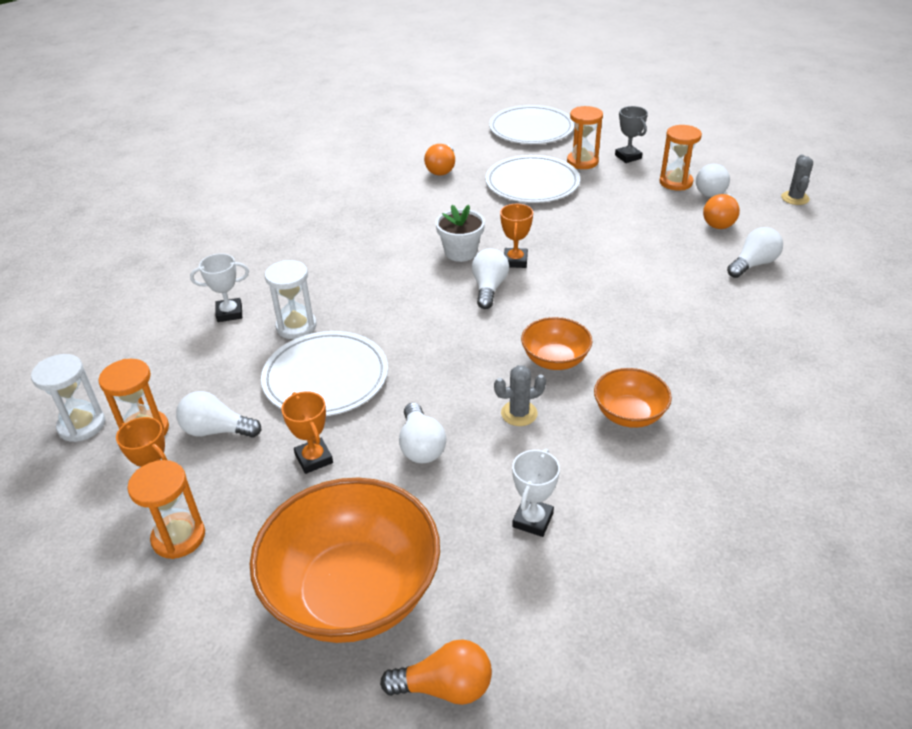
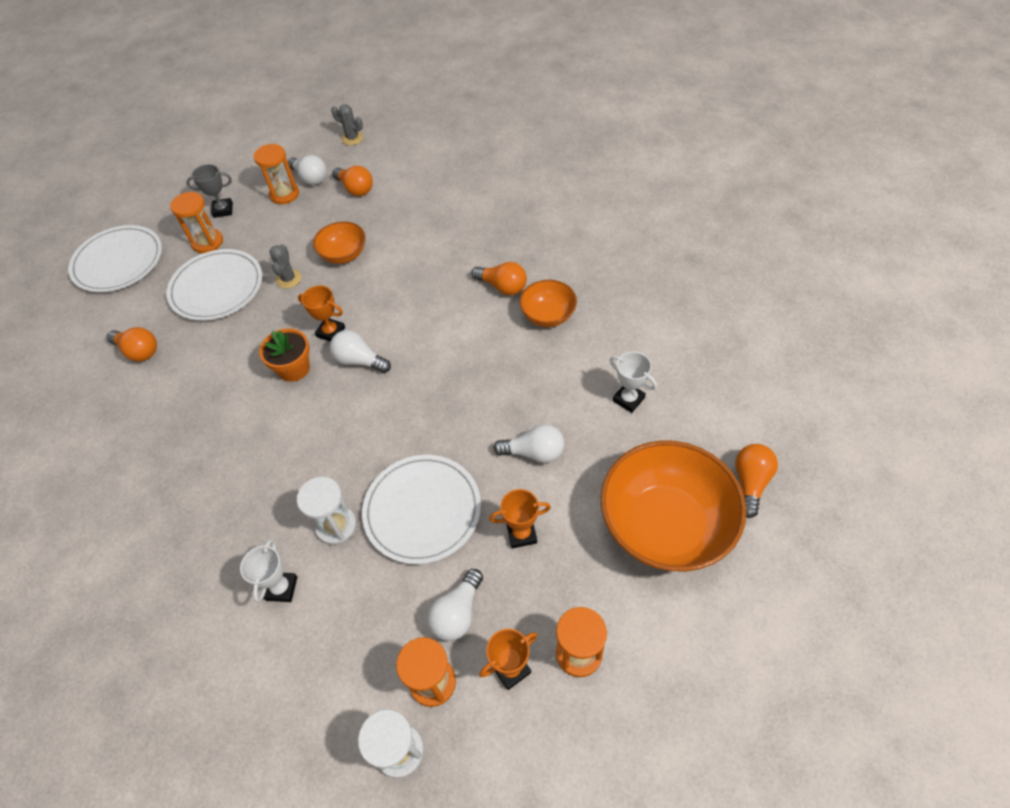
camera: 70 degrees left, 15 degrees up
(460, 252) = (294, 368): white flower pot -> orange flower pot
(519, 413) = (522, 380): grey cactus -> grey cactus (288, 279)
(555, 360) = (472, 341): orange bowl -> orange bowl (344, 254)
(650, 365) = (502, 287): none -> orange light bulb
(753, 264) = (419, 191): white light bulb -> none

